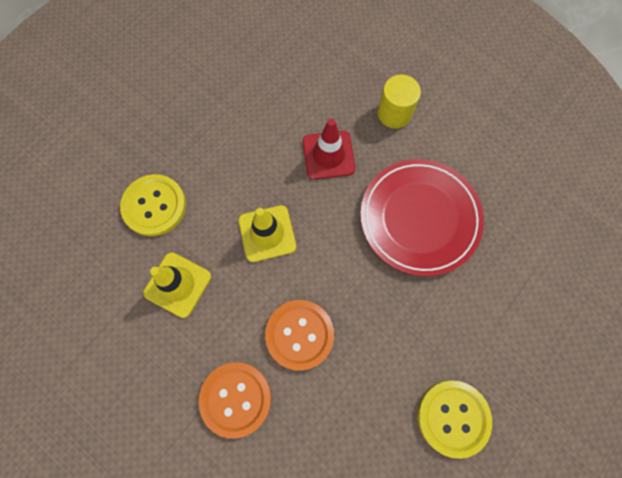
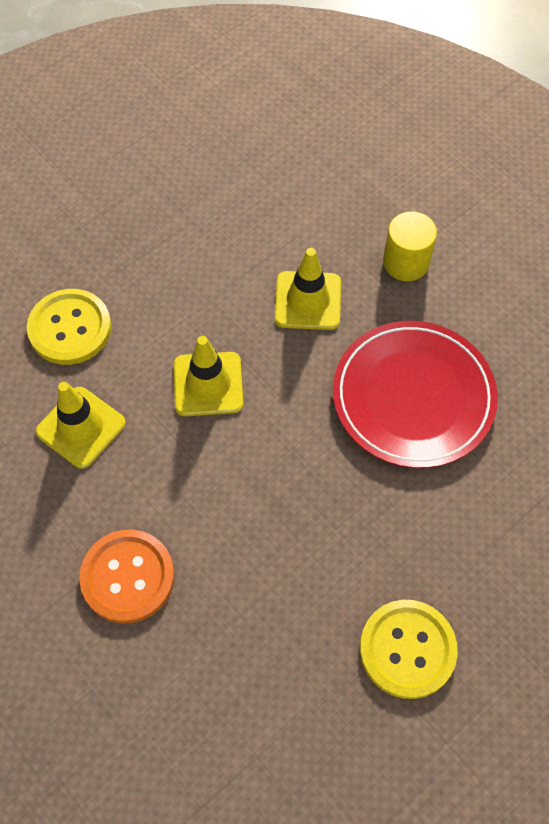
camera: 10 degrees right, 10 degrees down
(299, 335) = (225, 514): orange button -> none
(328, 155) = (308, 301): red traffic cone -> yellow traffic cone

